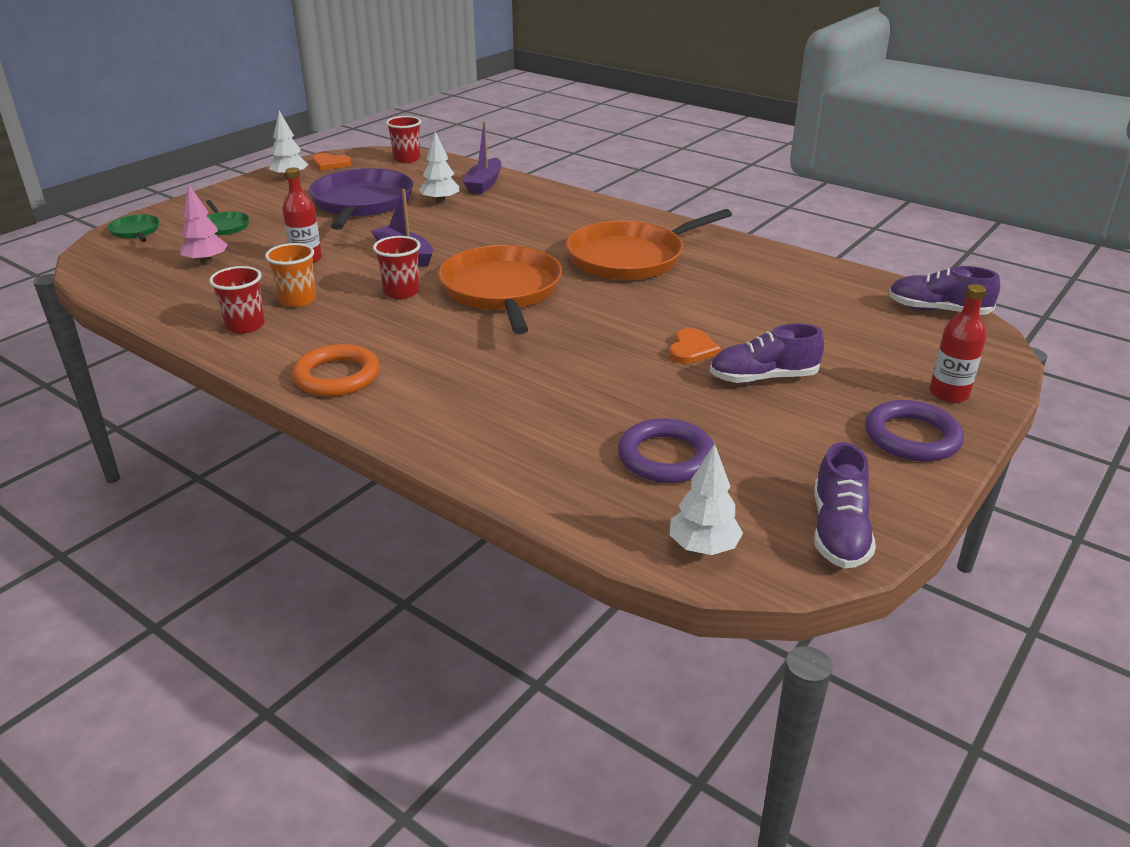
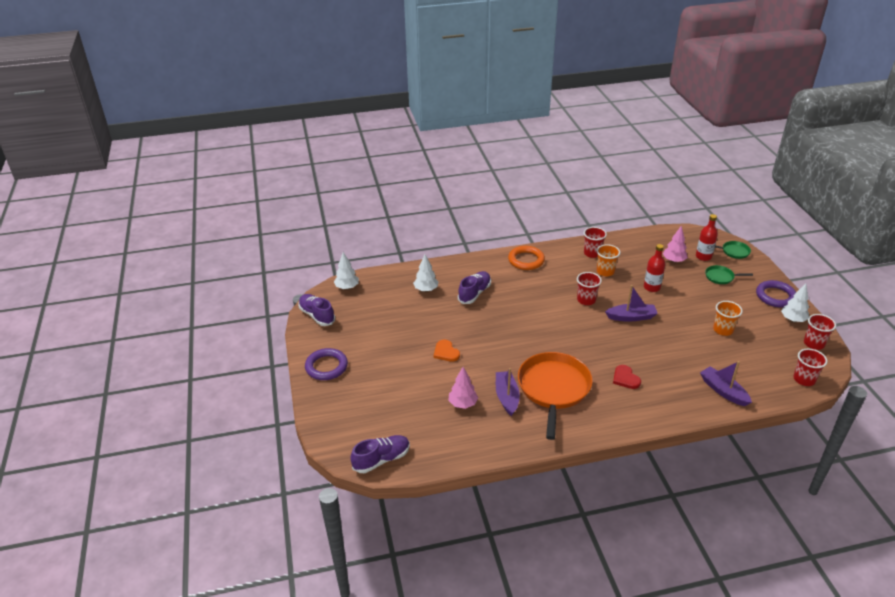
camera: 130 degrees right, 5 degrees up
(330, 164) = (813, 343): orange heart -> red cup
(361, 203) = (723, 330): purple pan -> orange cup
(440, 202) = (702, 359): white tree -> white tree (426, 289)
(502, 291) = (558, 328): orange pan -> none
(542, 228) = (625, 378): none -> red heart
(666, 457) = (391, 304): purple ring -> purple ring (775, 296)
(696, 278) = (507, 397): none -> purple boat
(759, 299) = (463, 404): none -> pink tree
(763, 378) = (404, 357): purple shoe -> purple shoe (474, 293)
(948, 394) = (331, 400): red bottle -> red bottle (703, 256)

